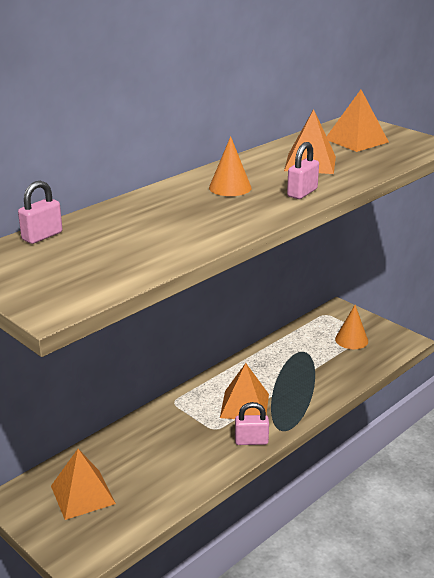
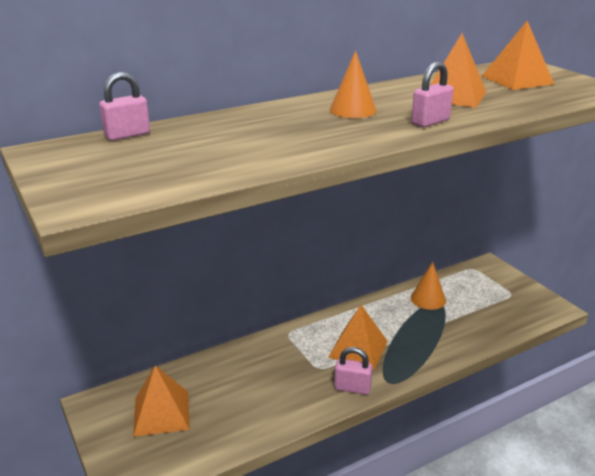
camera: 15 degrees right, 0 degrees up
(351, 340) = (493, 298): orange cone -> orange cone (428, 299)

